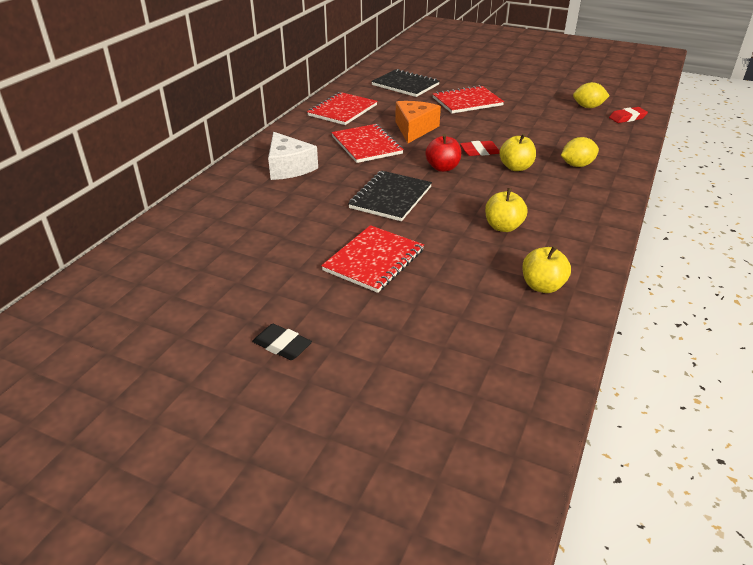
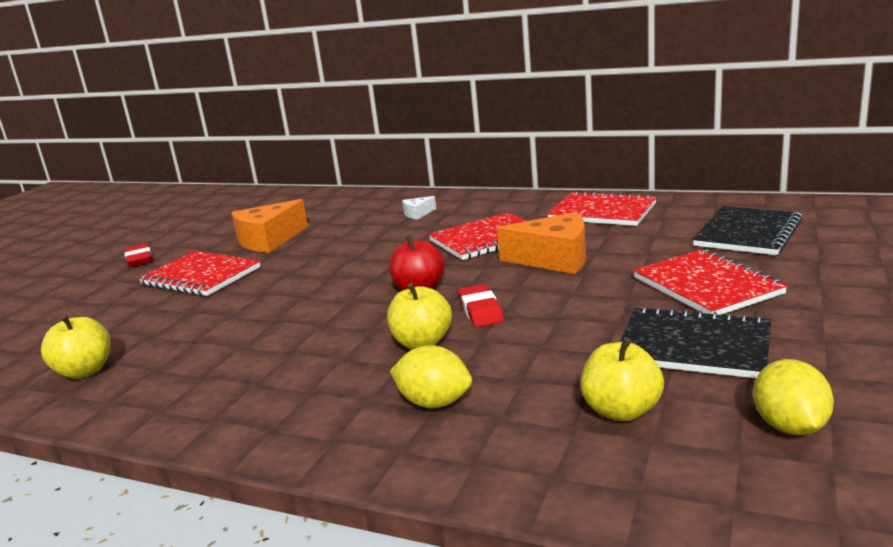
camera: 90 degrees right, 15 degrees down
(282, 345) = (97, 260): black eraser -> none
(289, 167) = (418, 214): white cheese -> white cheese, size x0.48
(301, 233) = (269, 240): none -> orange cheese
(391, 197) = (335, 268): black notebook -> black notebook (694, 346)
(503, 227) = (237, 340): yellow apple -> yellow apple (621, 411)
(577, 165) = (434, 403): yellow lemon -> yellow lemon turned 45 degrees counterclockwise
(627, 118) = (752, 493): red eraser -> red eraser (139, 259)

